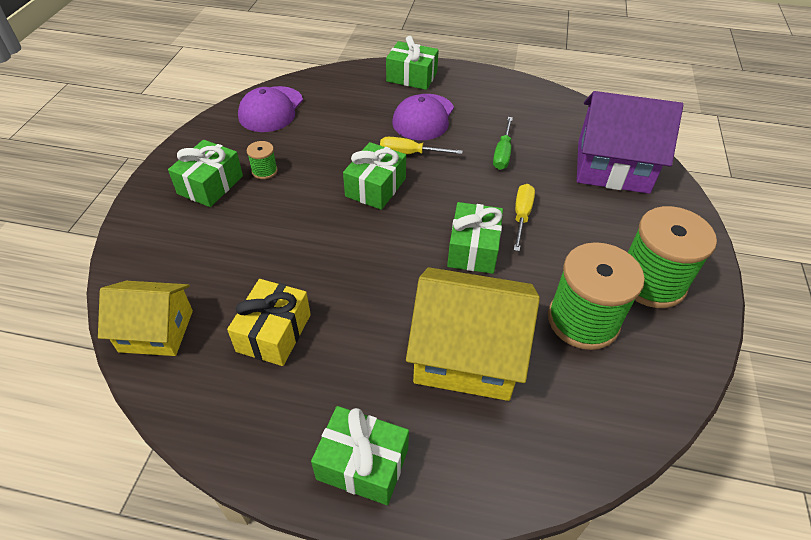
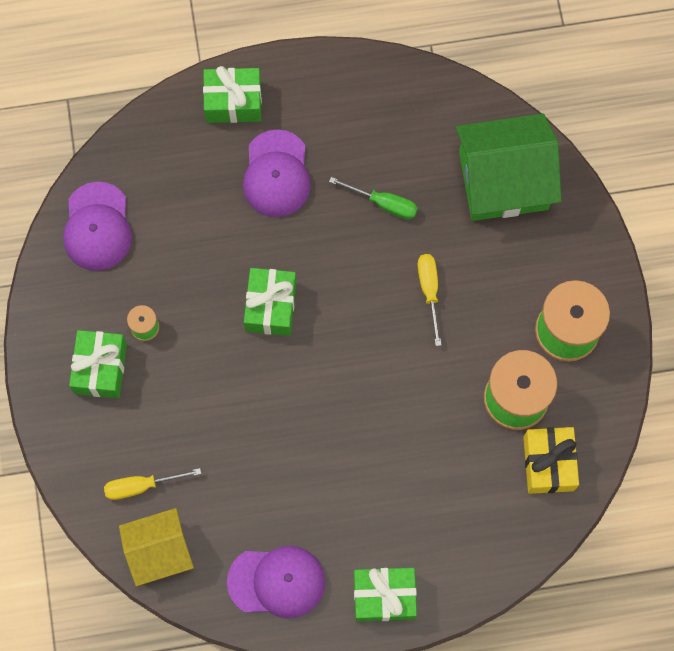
camera: 20 degrees left, 25 degrees up
(252, 402) = (277, 581): none -> purple cap
(274, 333) = (260, 513): yellow gift -> yellow gift (548, 463)
(410, 154) = (285, 241): yellow screwdriver -> yellow screwdriver (141, 486)
(467, 353) = (428, 470): yellow house -> none
(473, 249) = (396, 353): green gift -> none
(502, 153) = (383, 203): green screwdriver -> green screwdriver turned 60 degrees counterclockwise
(612, 166) = (503, 180): purple house -> green house

